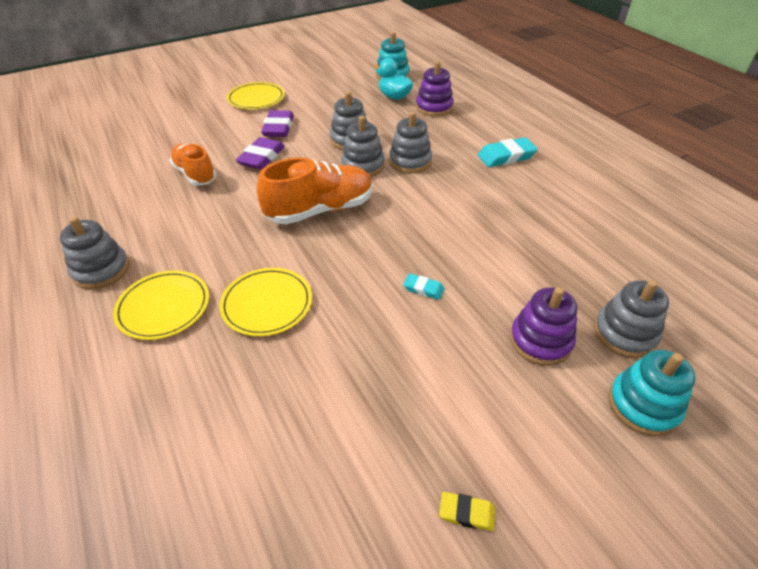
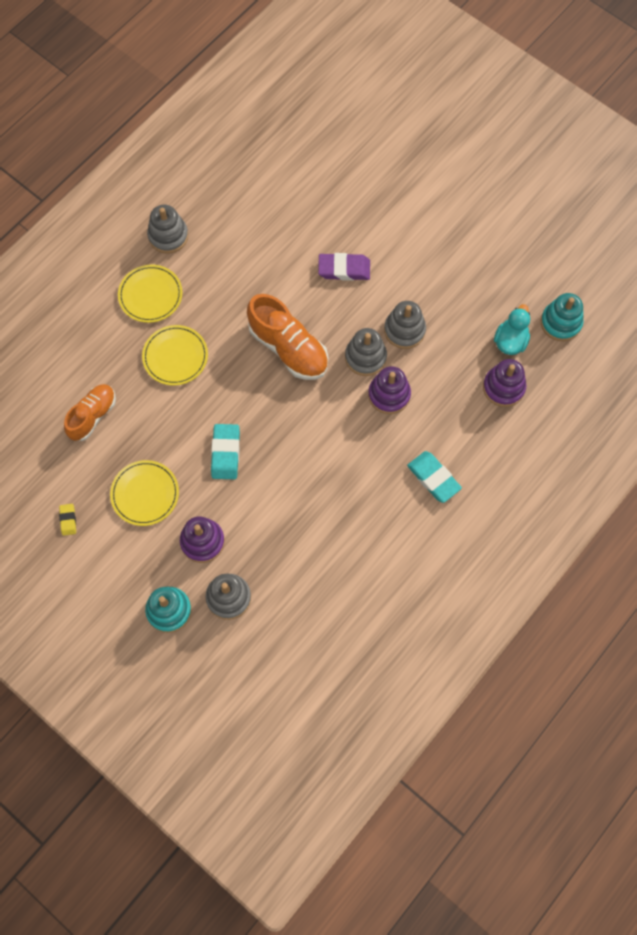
camera: 70 degrees right, 25 degrees up
(195, 174) = (298, 231): orange shoe -> orange shoe (93, 416)
(256, 98) = (446, 213): yellow plate -> yellow plate (145, 494)
(278, 128) = (399, 259): purple eraser -> none
(410, 161) = (389, 395): grey stacking toy -> purple stacking toy
(423, 289) = (225, 453): turquoise eraser -> turquoise eraser, size x1.84

